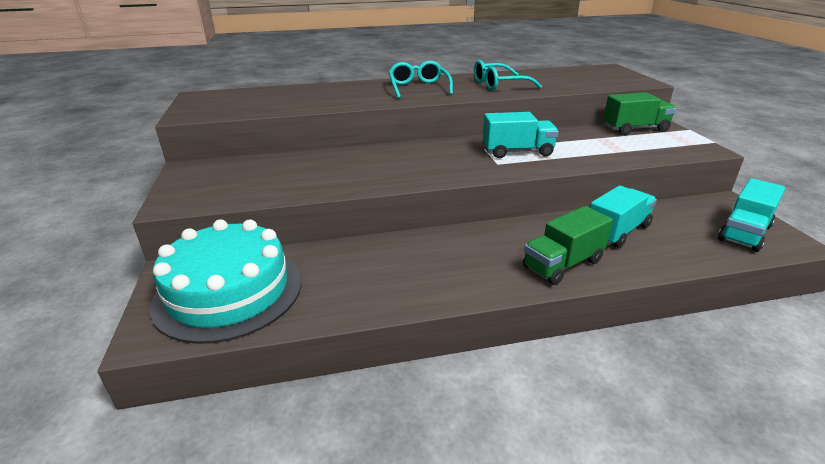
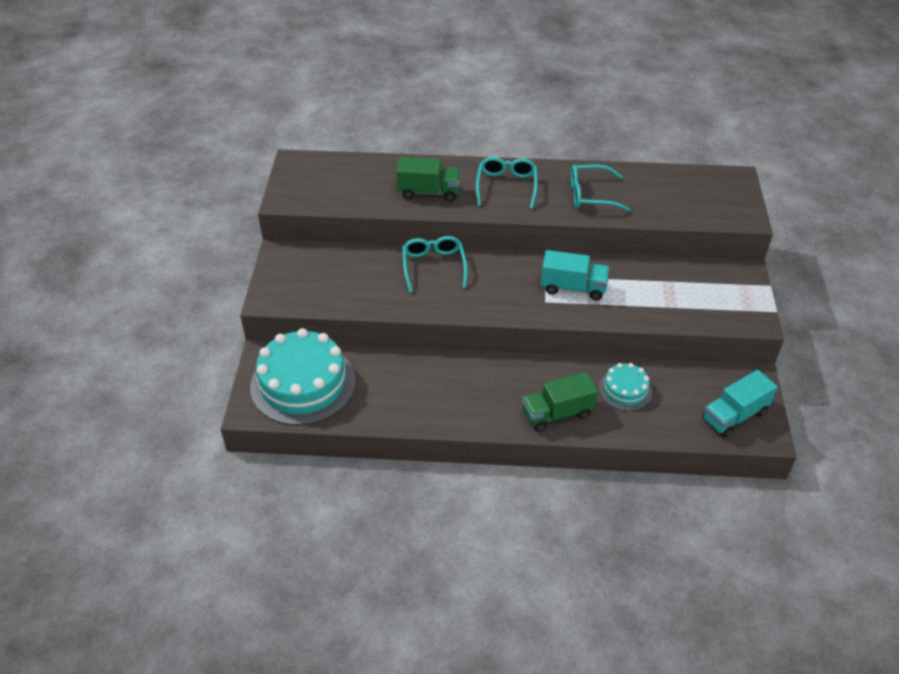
camera: 15 degrees right, 15 degrees up
(366, 156) = (433, 267): none -> turquoise glasses
(617, 231) = (625, 390): turquoise truck -> turquoise cake
(635, 129) = (713, 274): green truck -> green truck (429, 192)

